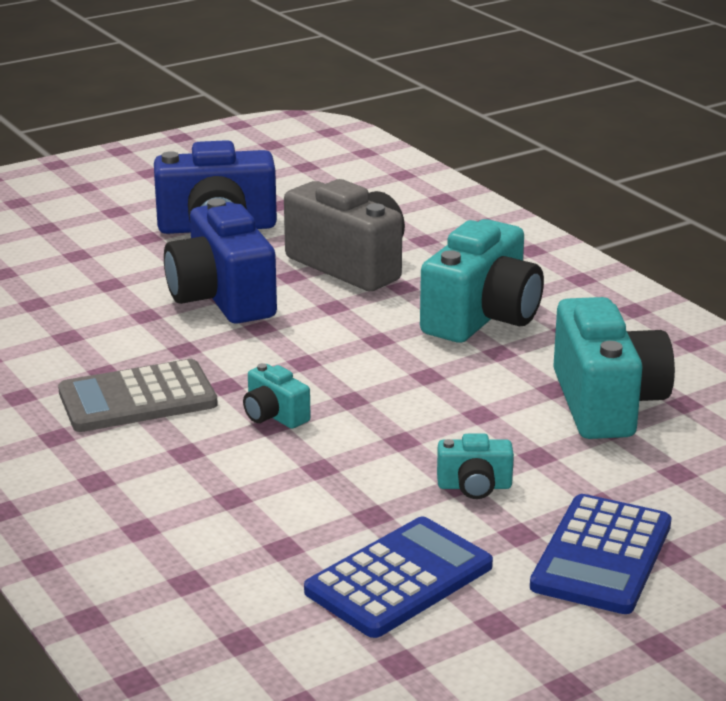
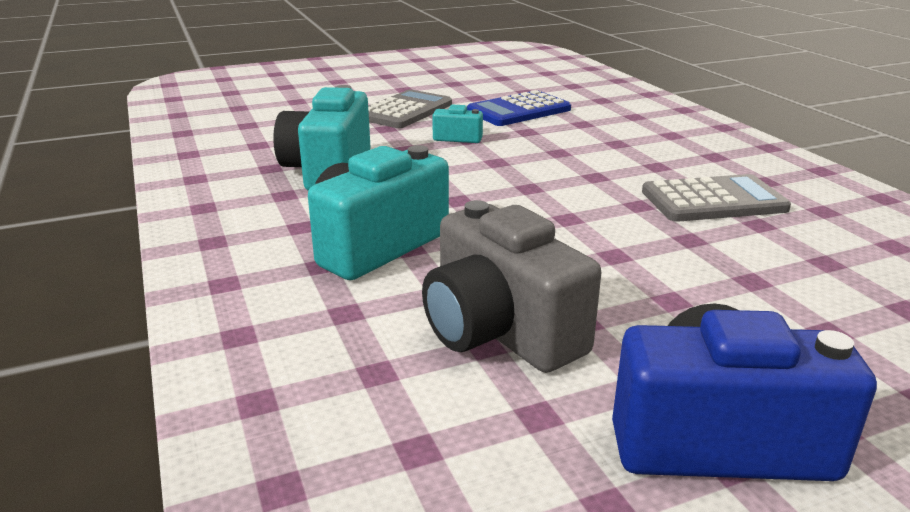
camera: 170 degrees left, 0 degrees up
(222, 298) = (667, 295): blue camera -> none
(274, 415) = (593, 181): turquoise camera -> none
(602, 556) = (405, 111): blue calculator -> grey calculator

